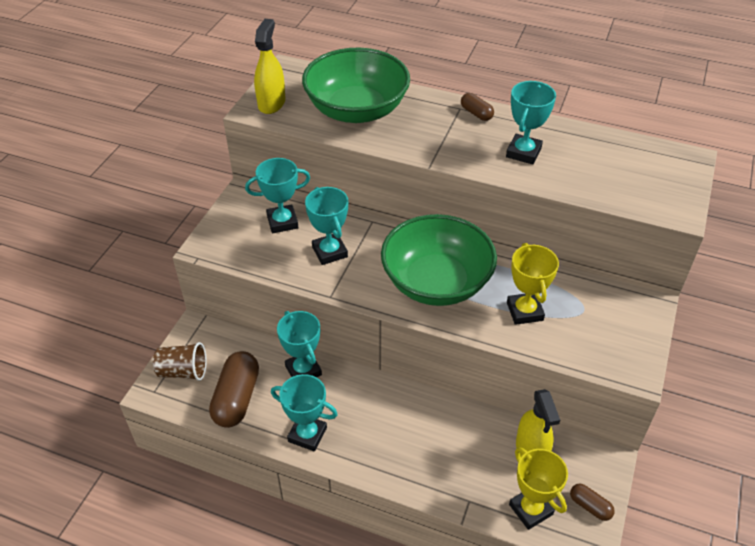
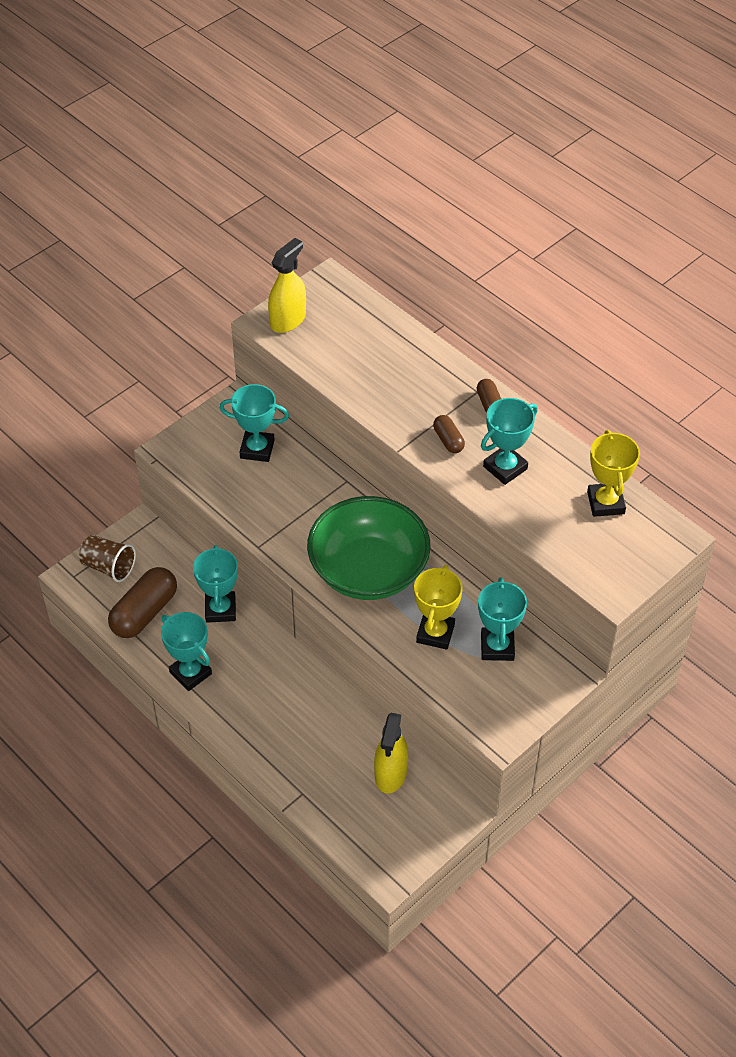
camera: 25 degrees right, 5 degrees up
(329, 252) = (284, 499): turquoise trophy -> turquoise trophy (497, 647)
(356, 110) = (368, 357): green bowl -> none
(530, 509) = (354, 824): yellow trophy -> yellow trophy (605, 503)
(590, 506) = (411, 845): brown capsule -> brown capsule (448, 440)

